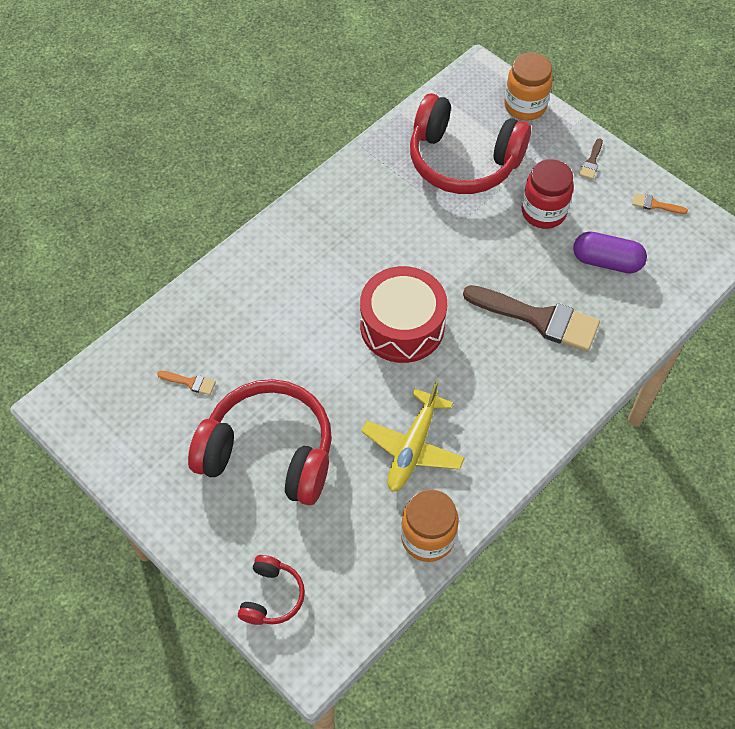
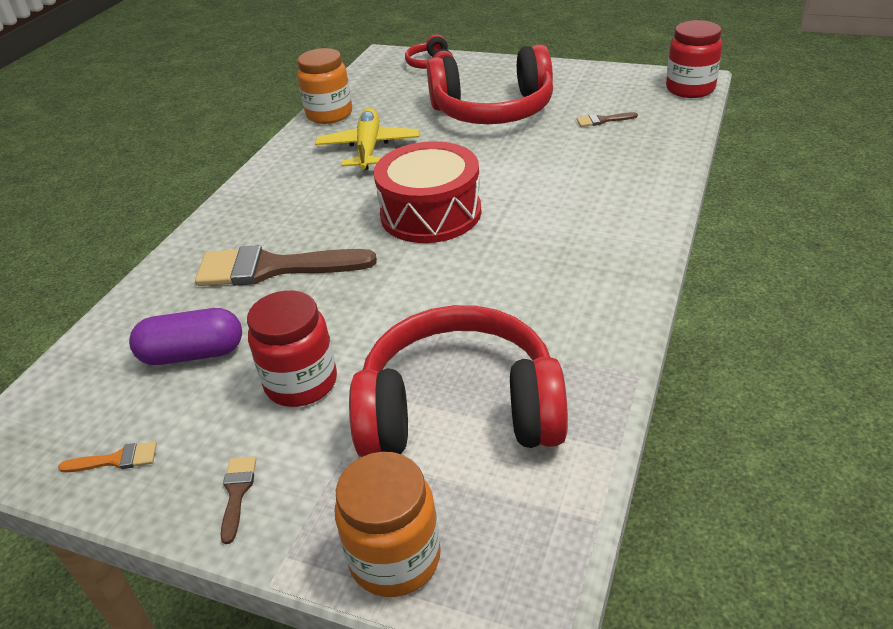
camera: 160 degrees right, 20 degrees down
(76, 392) = (690, 89): none -> red jar
(190, 382) = (602, 120): orange brush -> brown brush

